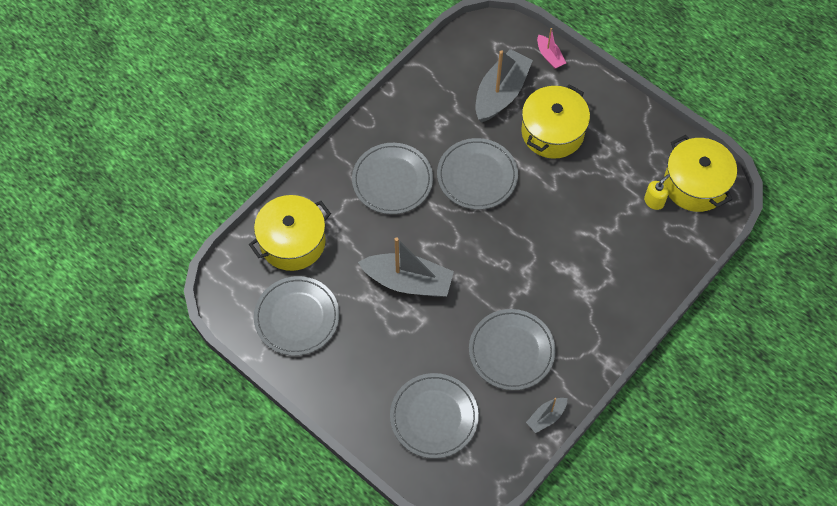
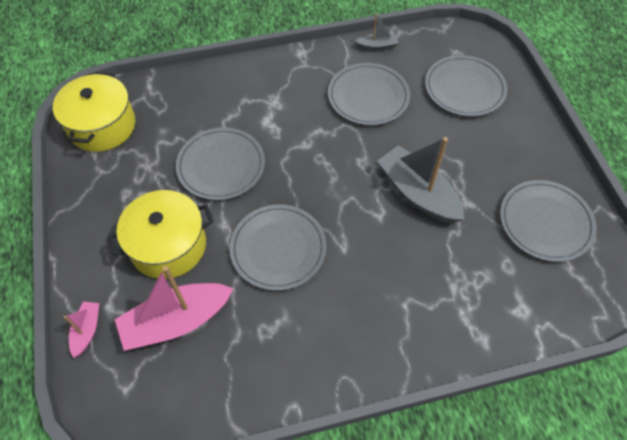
camera: 145 degrees left, 5 degrees down
(292, 242) = (513, 297): yellow pot -> none
(392, 180) = (366, 297): grey plate -> grey plate (221, 166)
(501, 93) = (176, 321): grey boat -> pink boat
(654, 201) = (149, 133): yellow soap dispenser -> none

